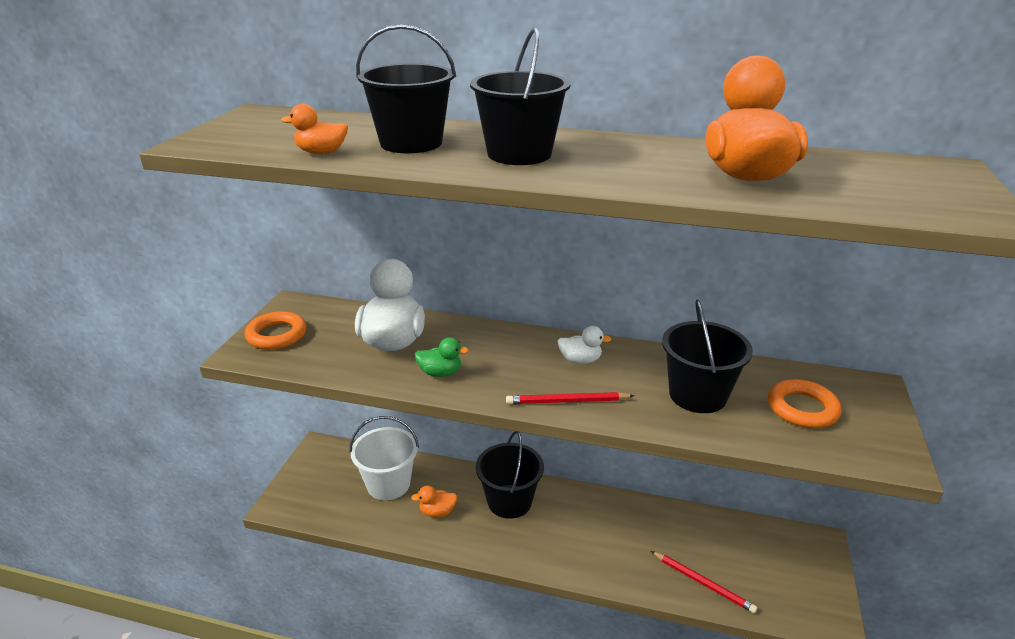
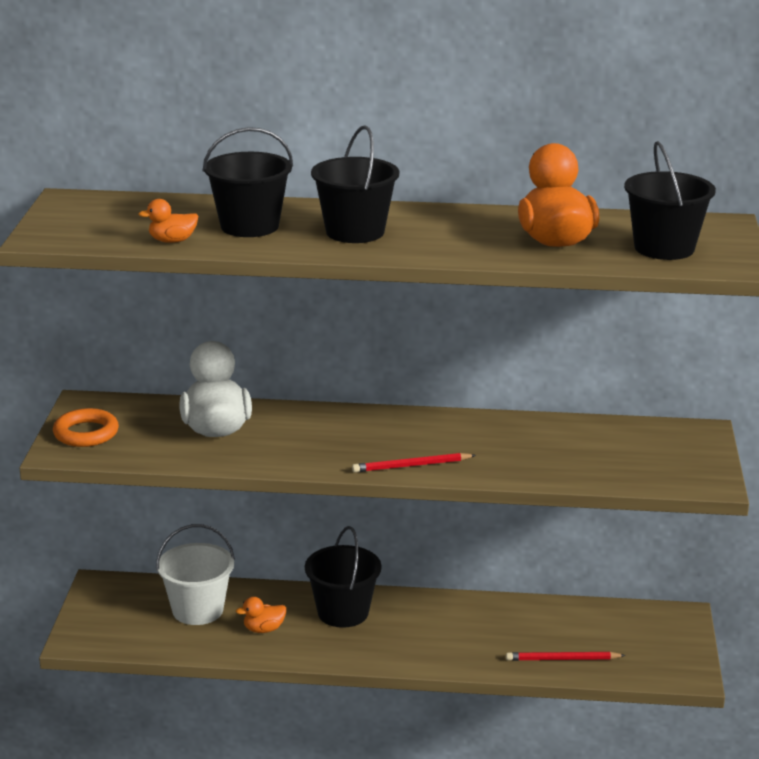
camera: 10 degrees left, 5 degrees down
(440, 373) = (277, 453): green duck -> none
(580, 360) = (417, 431): white duck -> none
(697, 395) = (536, 451): black bucket -> black bucket (664, 248)
(703, 583) = (562, 659): red pencil -> red pencil turned 150 degrees clockwise
(802, 408) = (634, 453): orange ring -> none

